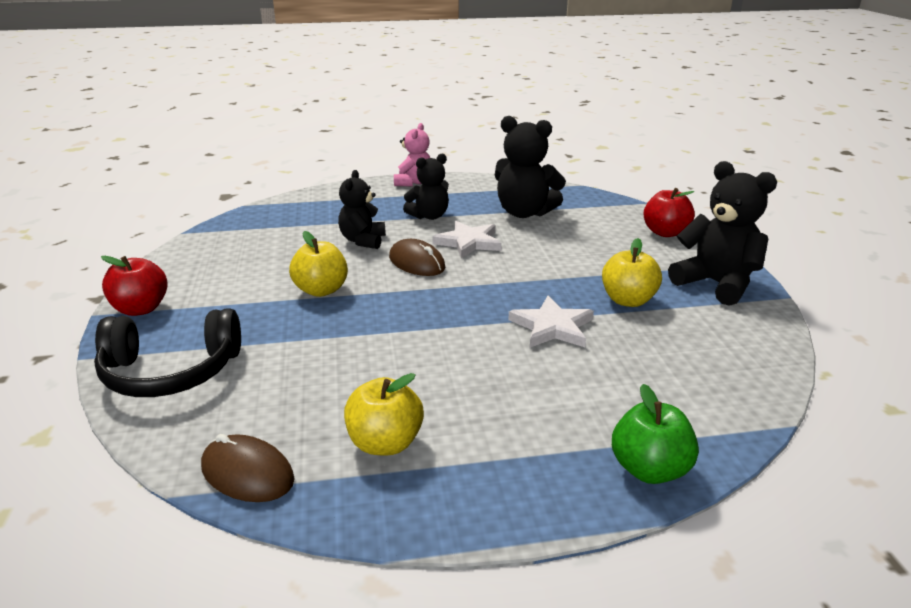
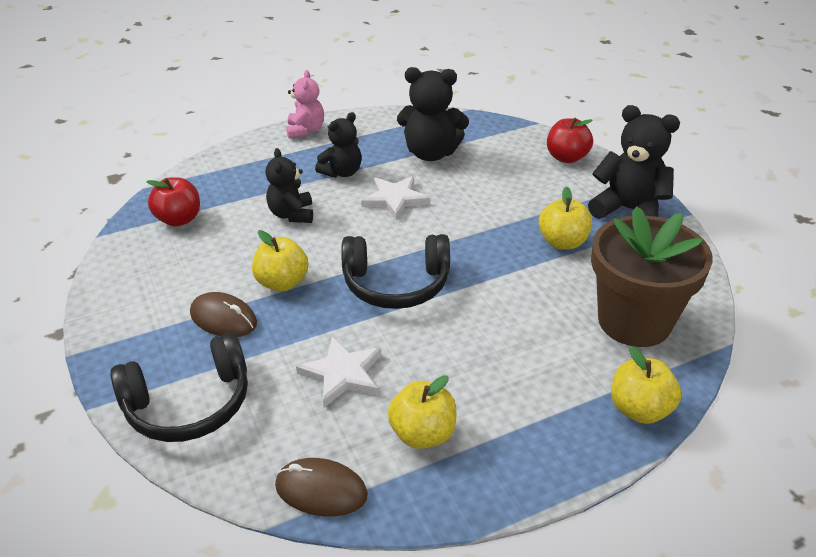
camera: 15 degrees left, 10 degrees up
(141, 309) = (114, 339): red apple -> red apple (179, 219)
(417, 262) = (357, 232): brown mouse -> brown mouse (223, 318)
(431, 309) = (396, 284): none -> black headphones
(552, 327) = (510, 284): white star -> white star (342, 374)
(649, 469) = (639, 409): green apple -> yellow apple
(680, 383) = (634, 321): none -> brown flower pot

